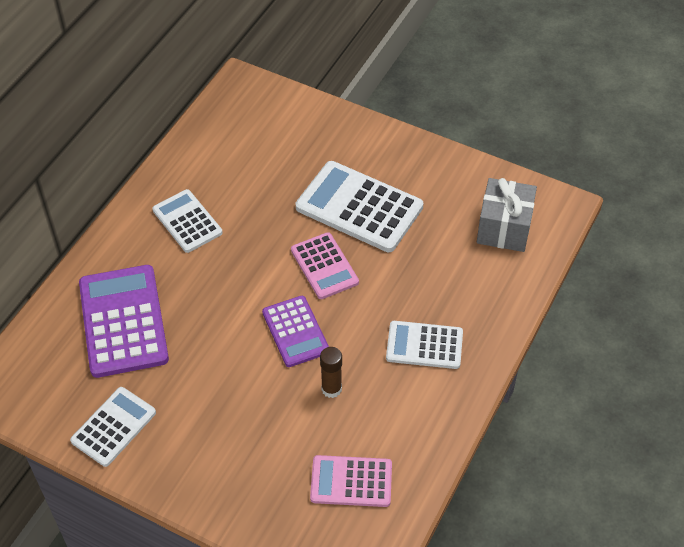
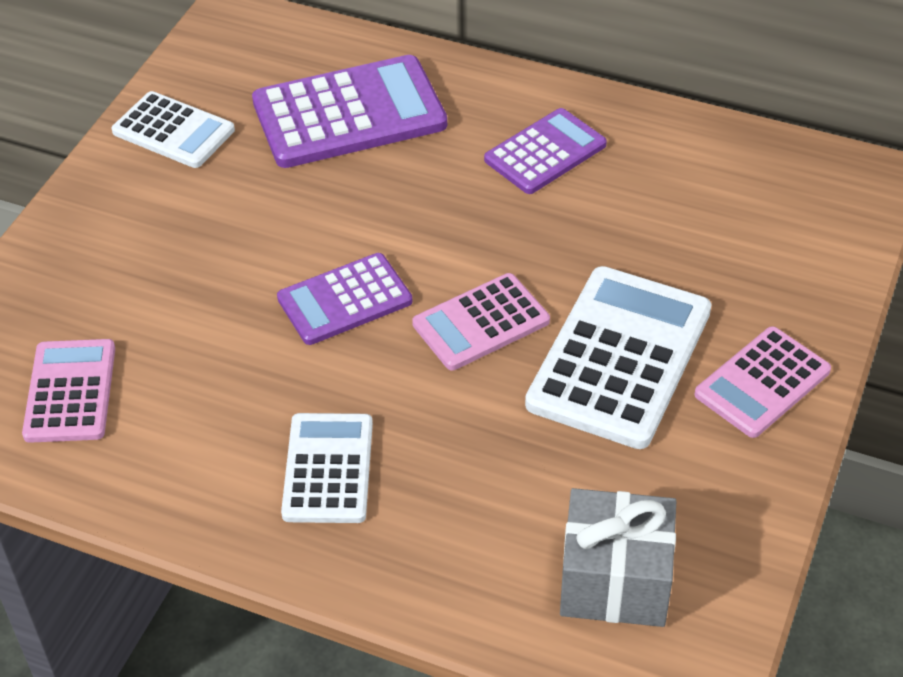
camera: 85 degrees right, 5 degrees down
(187, 221) = (545, 152): white calculator -> purple calculator
(331, 389) = (238, 353): brown glue stick -> none
(384, 152) = (762, 383): none -> pink calculator

